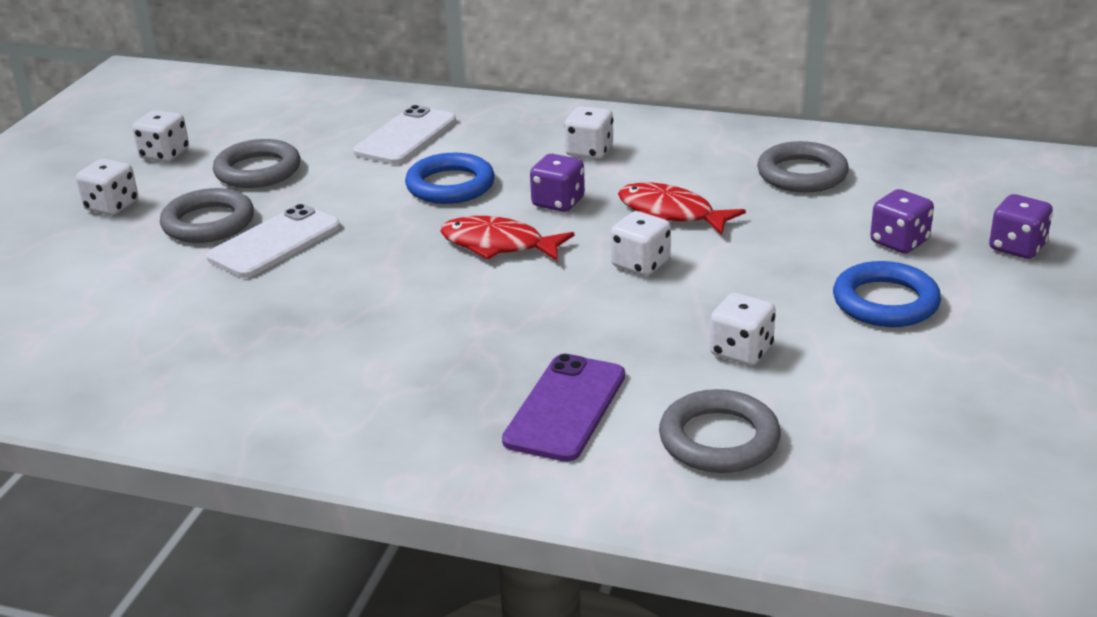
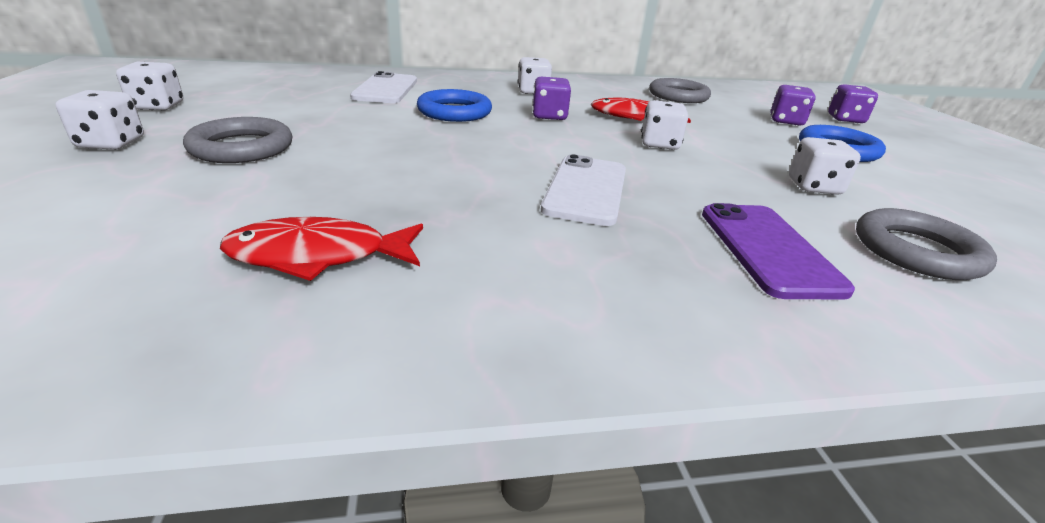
camera: 30 degrees left, 0 degrees up
(258, 170) = (268, 112): grey ring -> none
(274, 242) = (329, 156): white phone -> white phone (586, 190)
(498, 245) = (539, 142): red fish -> red fish (318, 256)

